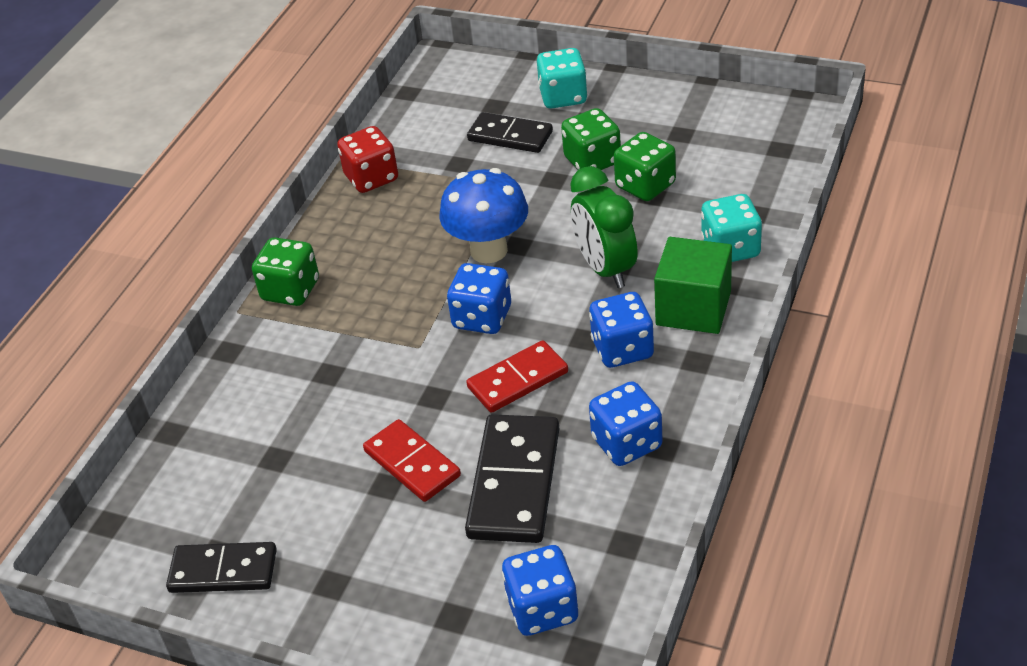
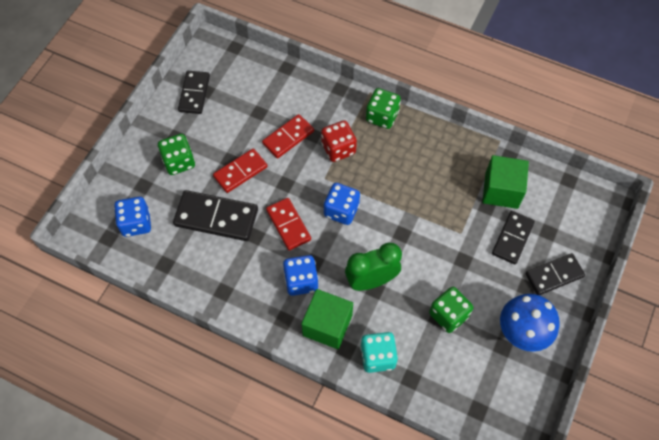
camera: 90 degrees right, 20 degrees up
(334, 406) = (288, 137): none -> red domino
(371, 178) = (478, 157): red dice -> red dice (338, 149)
(430, 151) = (501, 190): none -> green cube
(489, 250) = (399, 218): blue mushroom -> blue mushroom (521, 333)
(563, 97) = (554, 275): turquoise dice -> black domino
(592, 161) = (479, 286): green dice -> green dice (179, 162)
(626, 443) = (230, 274): blue dice -> none

